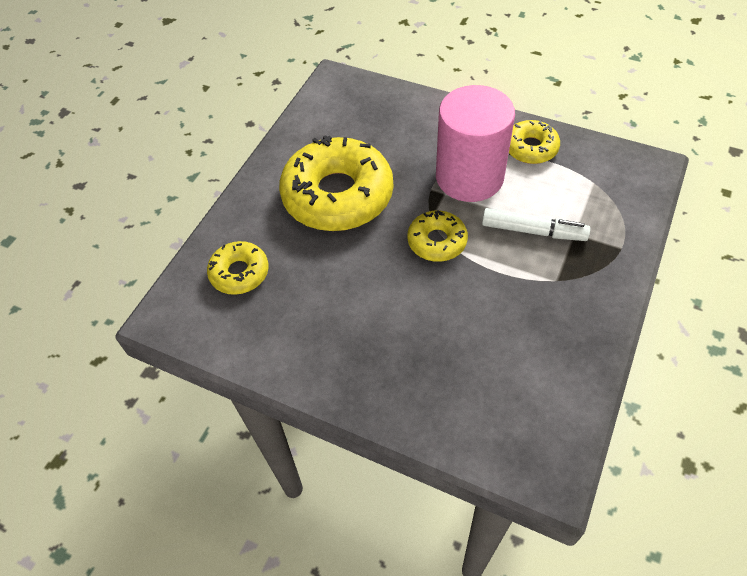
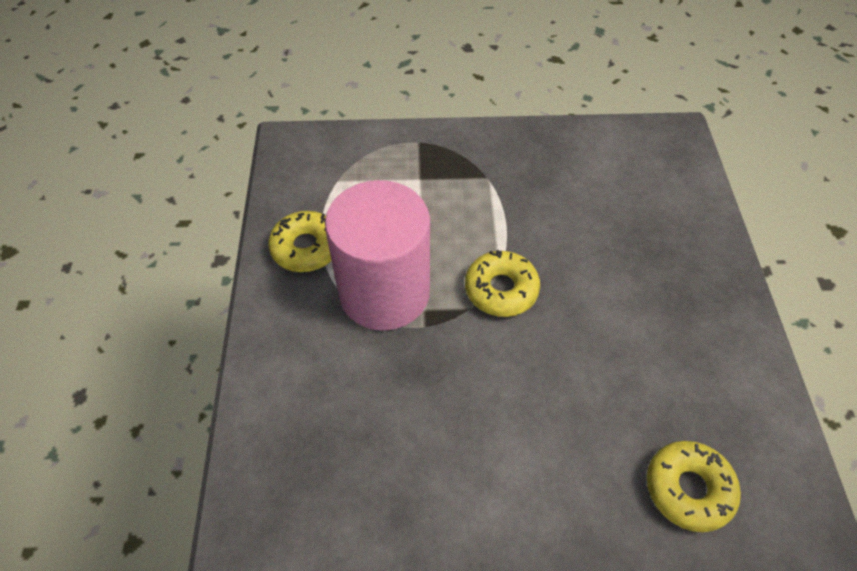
camera: 120 degrees left, 0 degrees up
(337, 195) = (493, 431): yellow donut -> none
(533, 231) = (435, 211): white marker -> none

